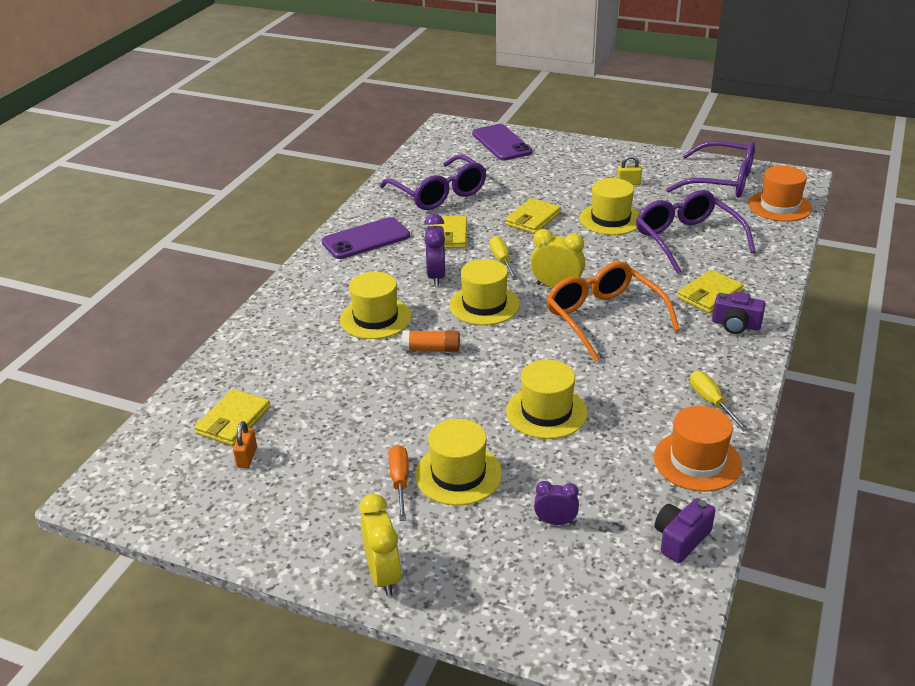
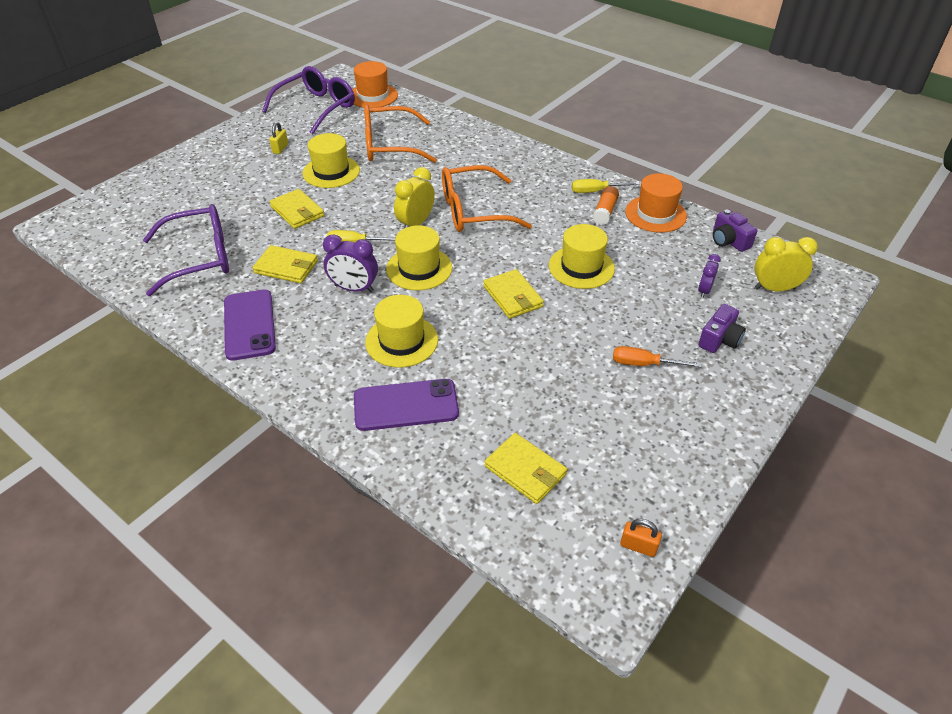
camera: 75 degrees left, 10 degrees up
(247, 457) = (585, 464): orange padlock -> orange padlock (638, 546)
(383, 575) = (749, 391): yellow clock -> yellow clock (774, 288)
(431, 349) = (470, 313): orange glue stick -> orange glue stick (605, 212)
(458, 474) = (642, 329): yellow hat -> none
(501, 143) = (135, 198): purple phone -> purple phone (406, 405)
(686, 239) = (389, 146): purple glasses -> orange glasses
(709, 295) = (470, 157): yellow wallet -> yellow wallet (513, 296)
(736, 325) = (513, 157): purple camera -> purple camera (719, 339)

